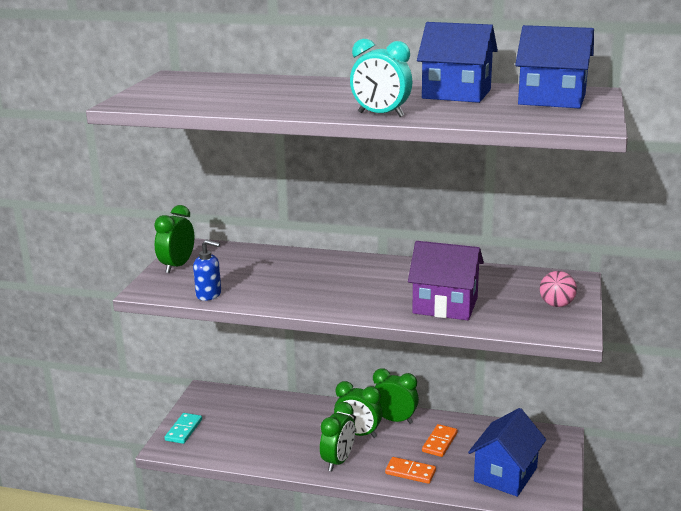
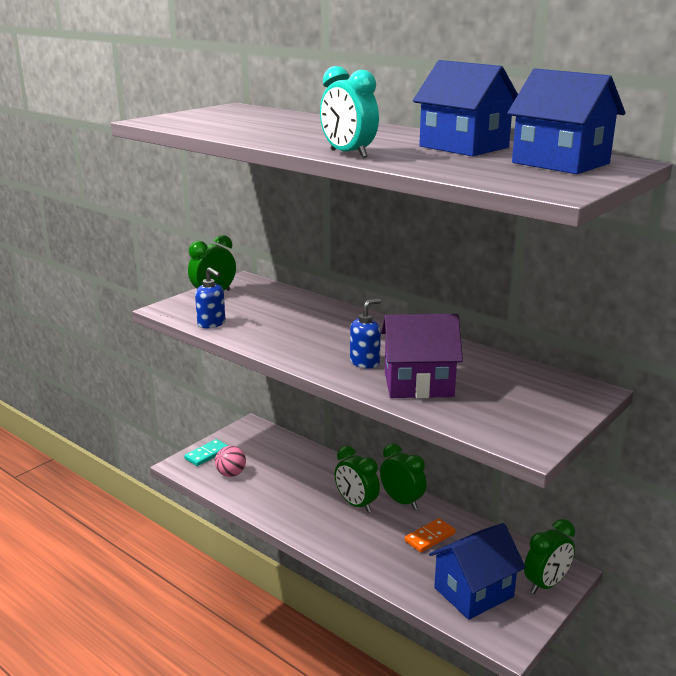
camera: 25 degrees right, 0 degrees up
(338, 461) = (317, 524): green clock -> green clock (546, 584)
(384, 298) = (365, 362): none -> blue soap dispenser
(410, 472) = (377, 557): orange domino -> none
(445, 305) = (418, 384): purple house -> purple house turned 45 degrees counterclockwise
(556, 304) = (542, 412): pink ball -> pink ball (231, 474)

